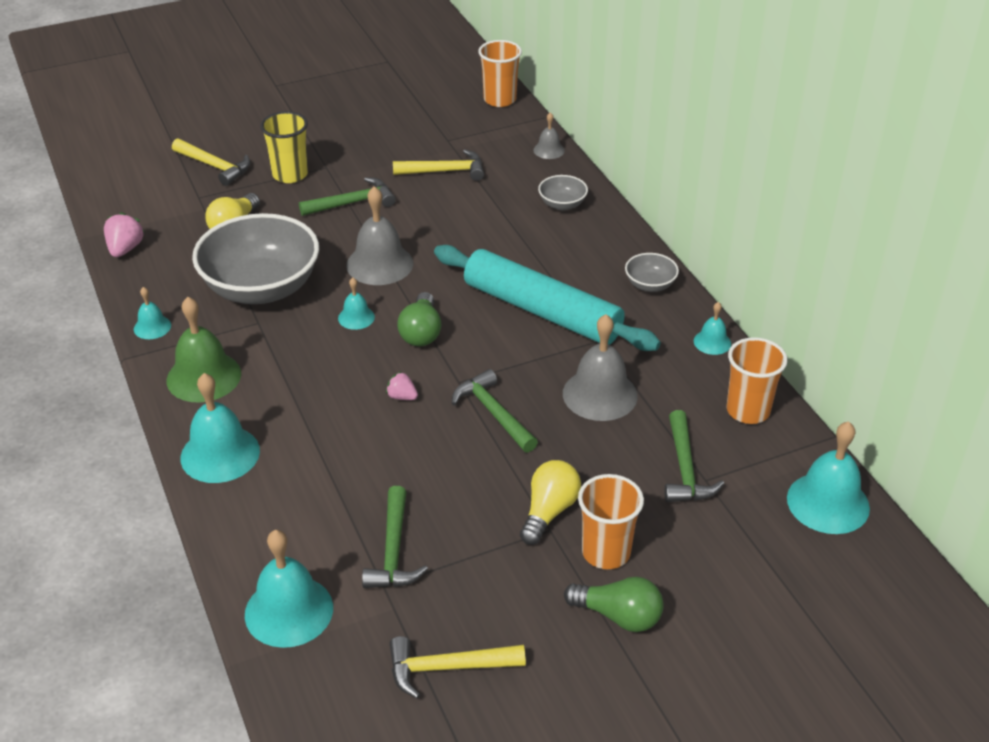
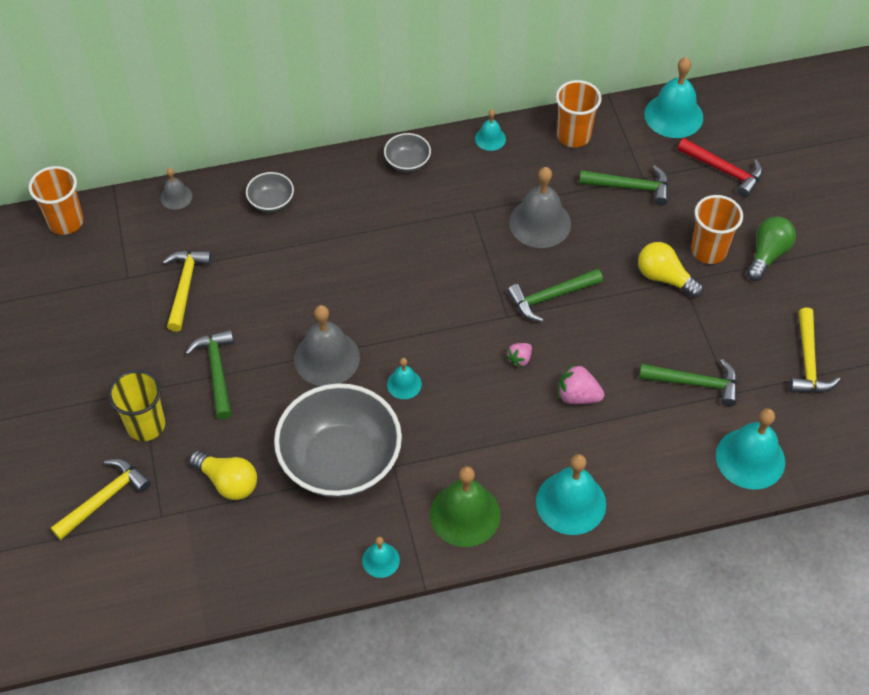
camera: 80 degrees left, 15 degrees up
(125, 249) = (240, 589): pink strawberry -> pink strawberry (577, 396)
(421, 332) = (436, 335): green light bulb -> none
(542, 311) = (426, 243): turquoise rolling pin -> none
(751, 561) = (724, 171): none -> red hammer

